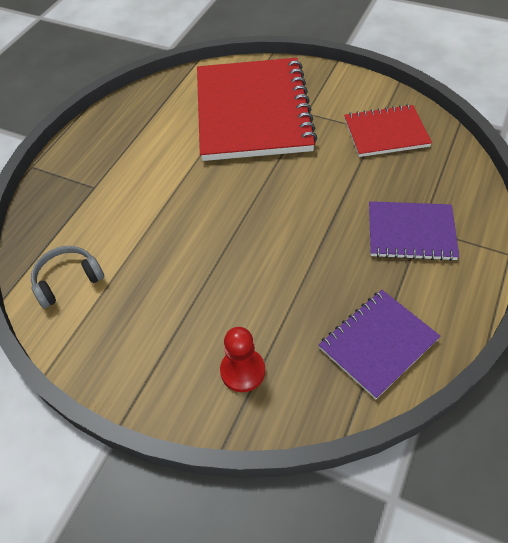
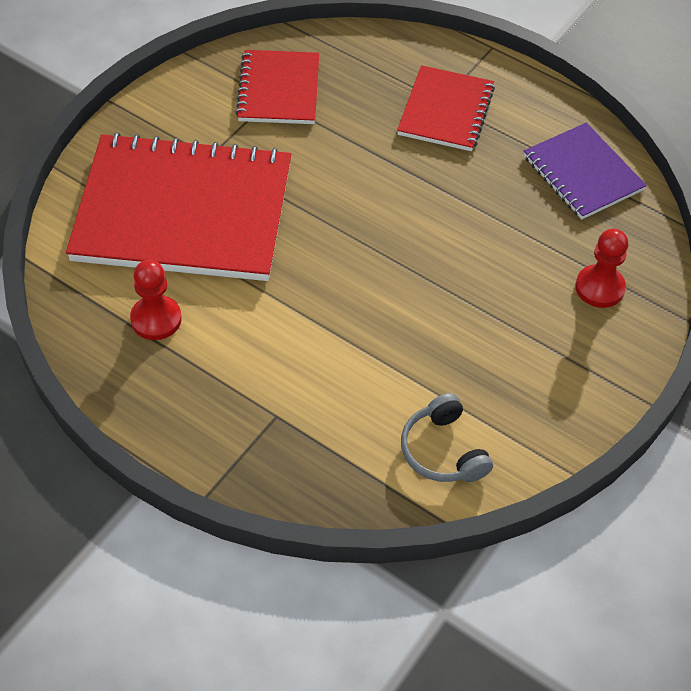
camera: 85 degrees left, 0 degrees up
(162, 119) = (156, 319): none -> red pawn
(411, 232) = (445, 111): purple notebook -> red notebook

